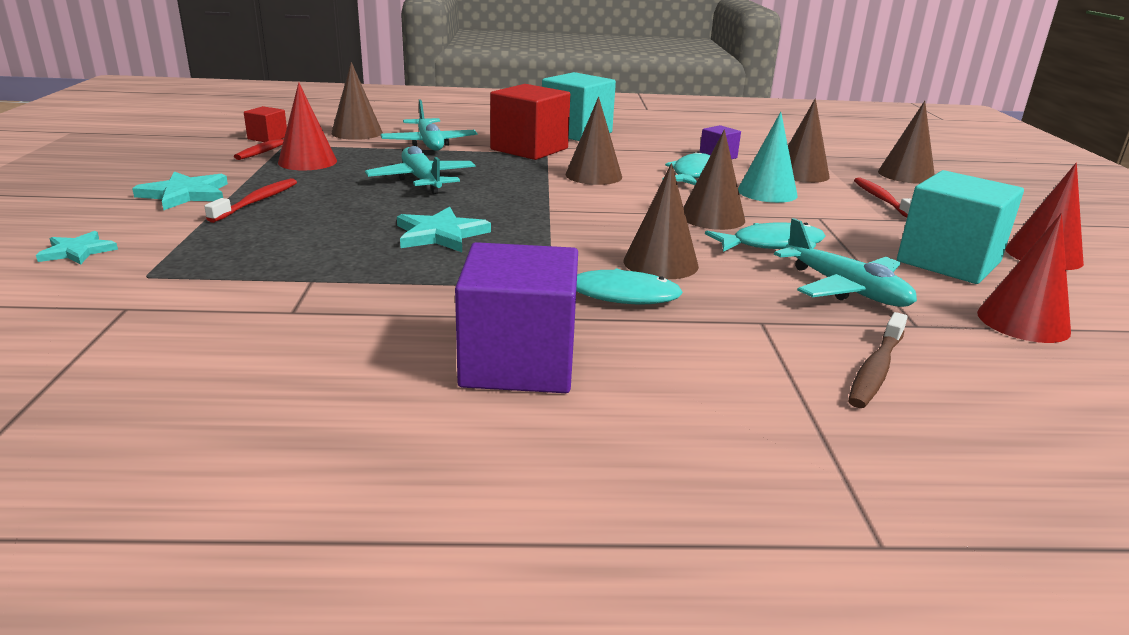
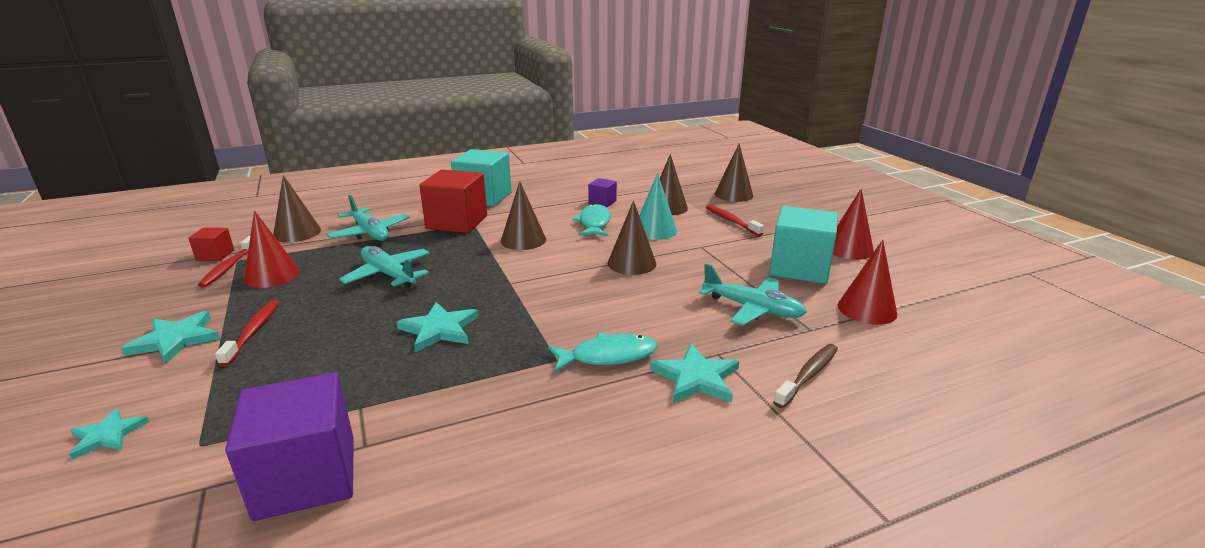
camera: 20 degrees left, 0 degrees up
(518, 363) = (577, 442): purple cube -> purple cube (306, 477)
(660, 263) = (621, 316): brown cone -> none
(713, 338) = (696, 378): none -> turquoise star
(771, 244) = (685, 279): turquoise fish -> none
(876, 369) = (808, 375): brown toothbrush -> brown toothbrush turned 150 degrees counterclockwise

